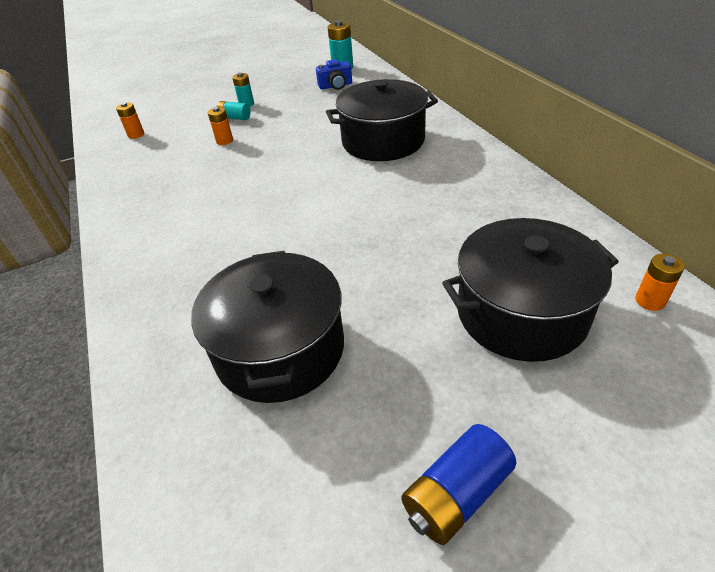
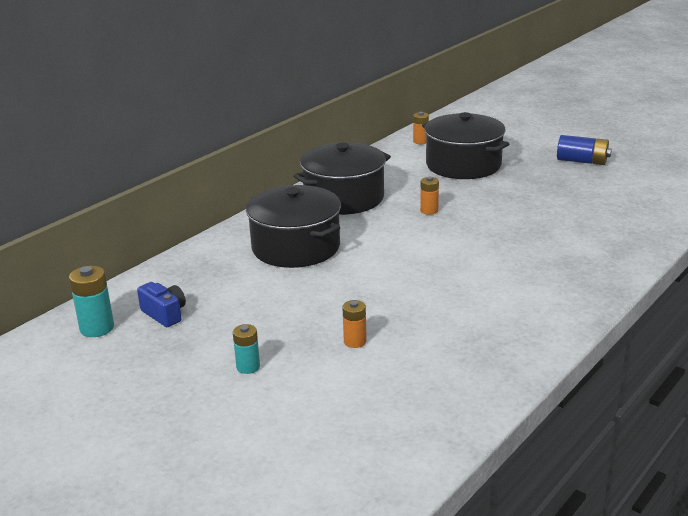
camera: 120 degrees left, 15 degrees down
(136, 135) = (388, 428): orange battery -> orange battery (429, 210)
(234, 118) = (293, 360): turquoise battery -> none
(280, 349) = (569, 215): black pot -> black pot (344, 198)

